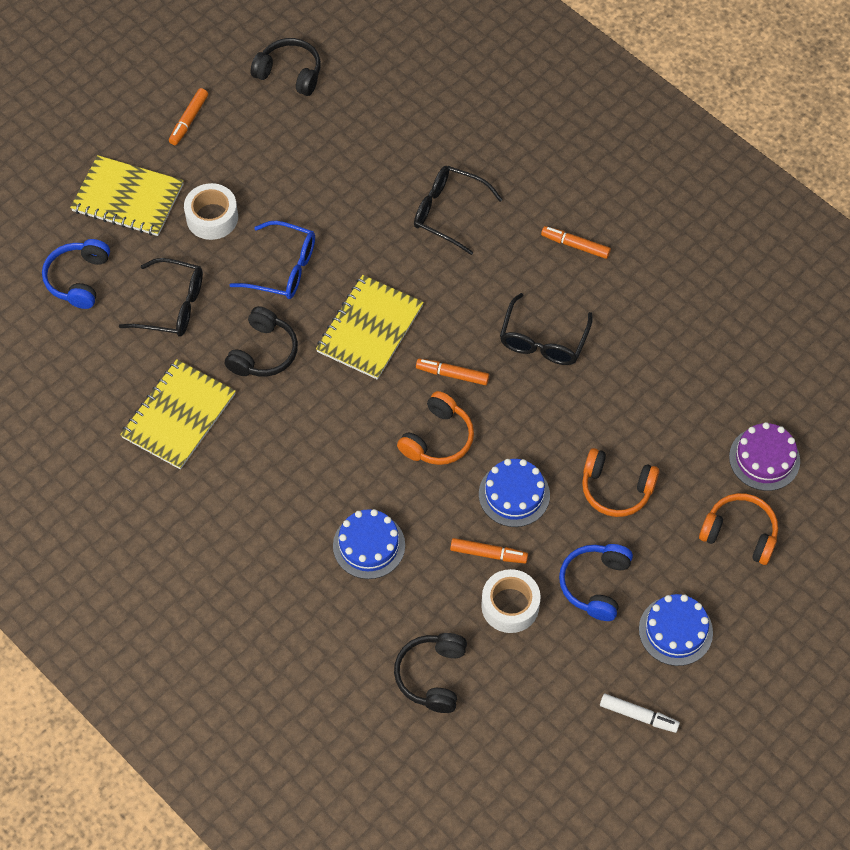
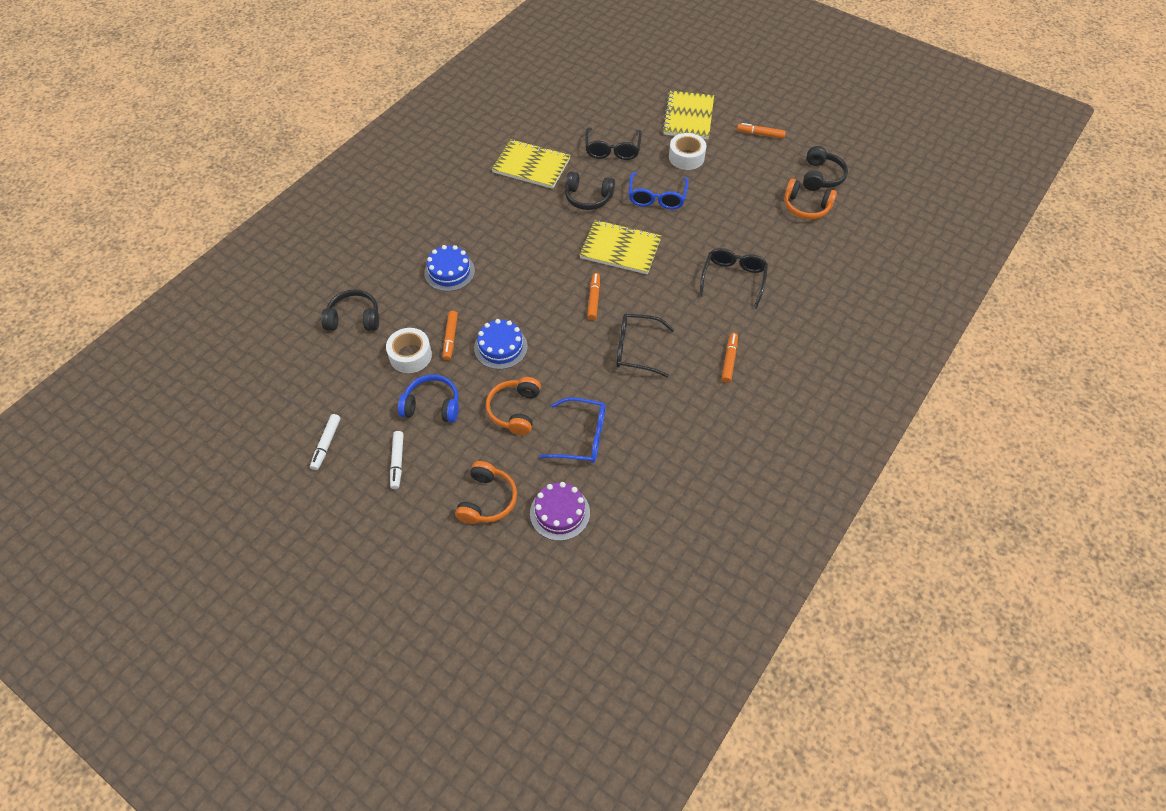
camera: 80 degrees right, 5 degrees down
(78, 279) = (620, 106): blue headphones -> none
(438, 438) = (539, 298): orange headphones -> orange headphones (806, 207)
(664, 420) = (582, 437): none -> blue glasses
(675, 631) = (397, 462): blue cake -> white marker

